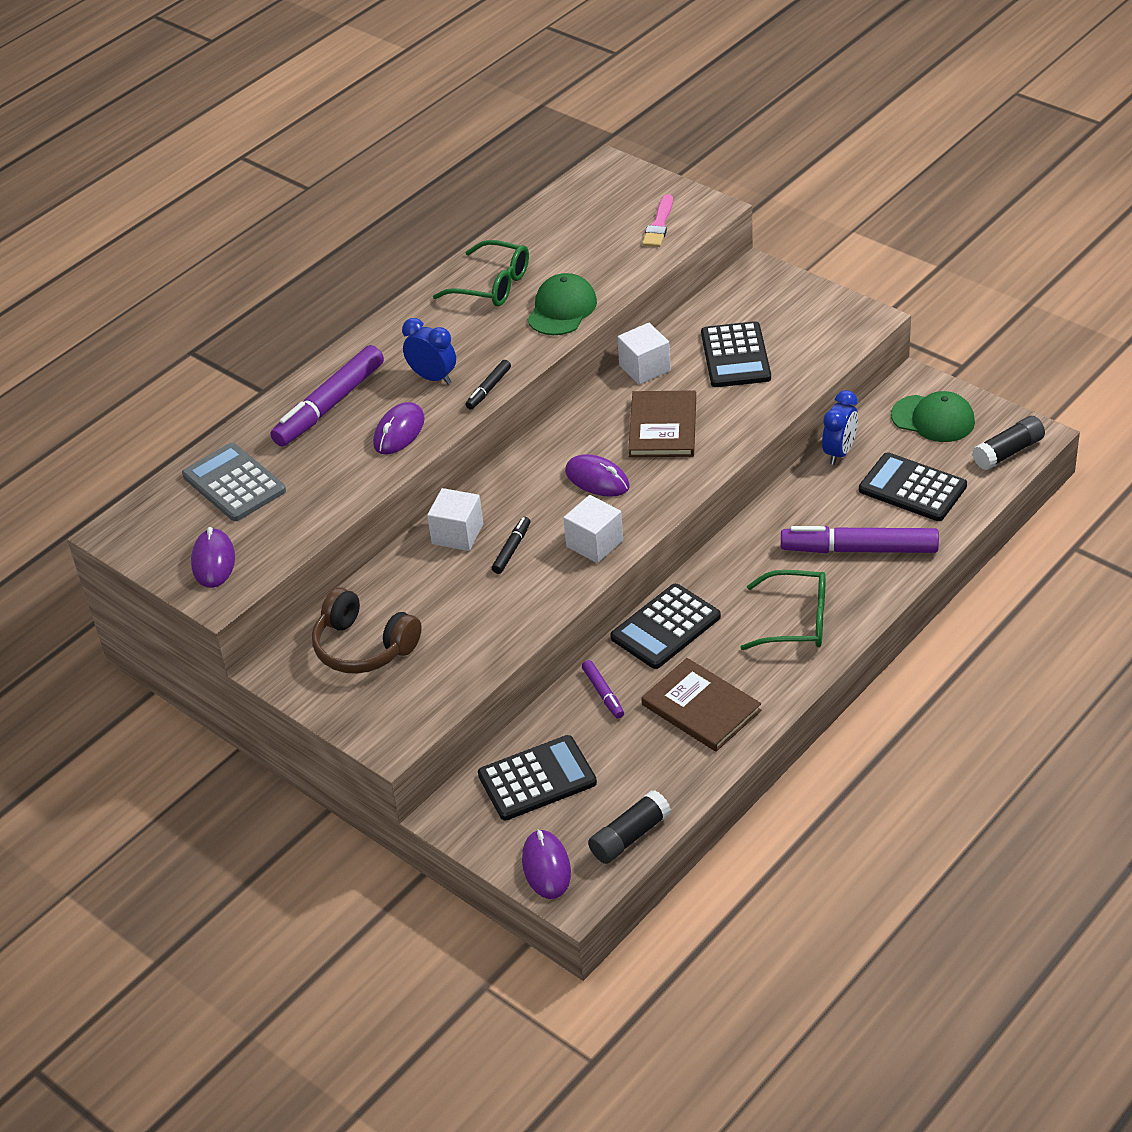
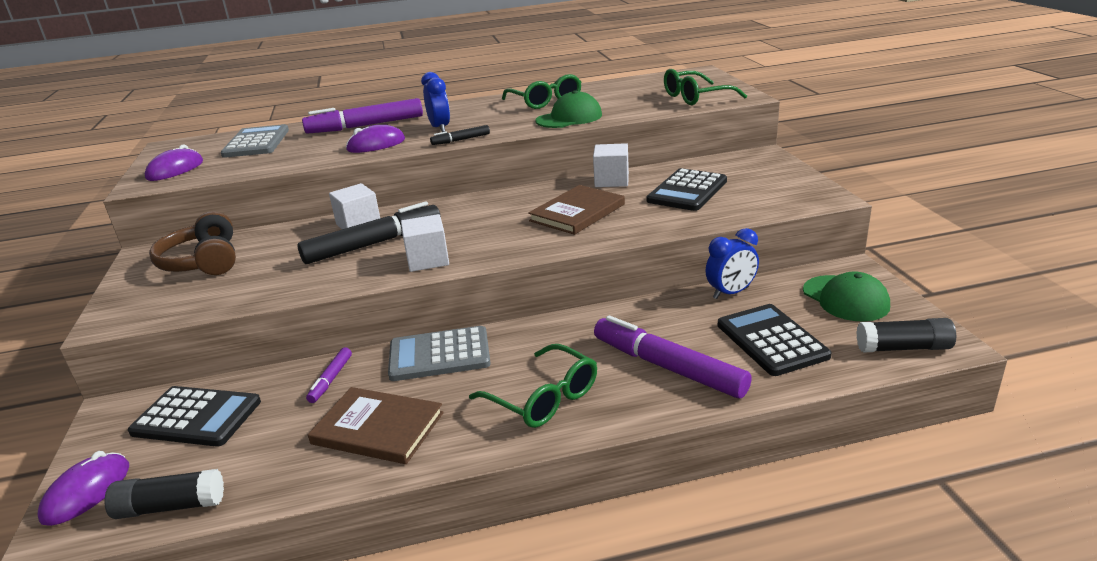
camera: 35 degrees right, 15 degrees down
(511, 549) = (373, 244): black marker -> black marker, size x2.10
(597, 479) = (488, 226): purple mouse -> none
(659, 225) = (695, 97): pink brush -> green glasses
(665, 627) = (439, 355): black calculator -> grey calculator
(701, 707) = (378, 428): brown book -> brown book turned 60 degrees counterclockwise

